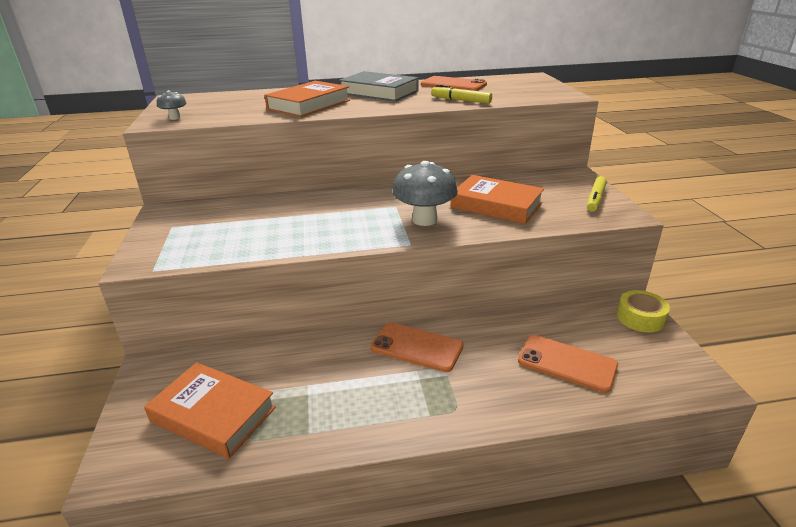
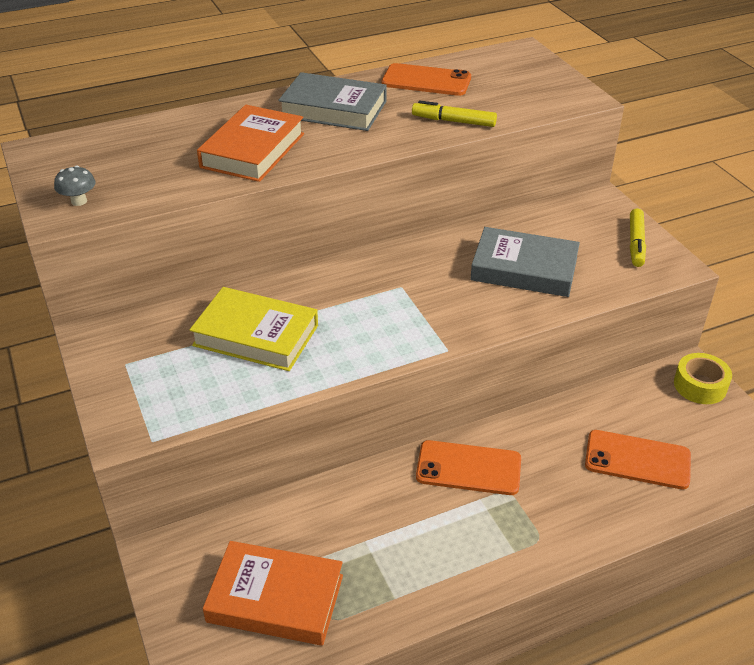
camera: 15 degrees left, 10 degrees up
(272, 221) = (256, 335): none -> yellow book
(424, 220) = (447, 306): grey mushroom -> none
(496, 205) = (524, 269): orange book -> grey book

